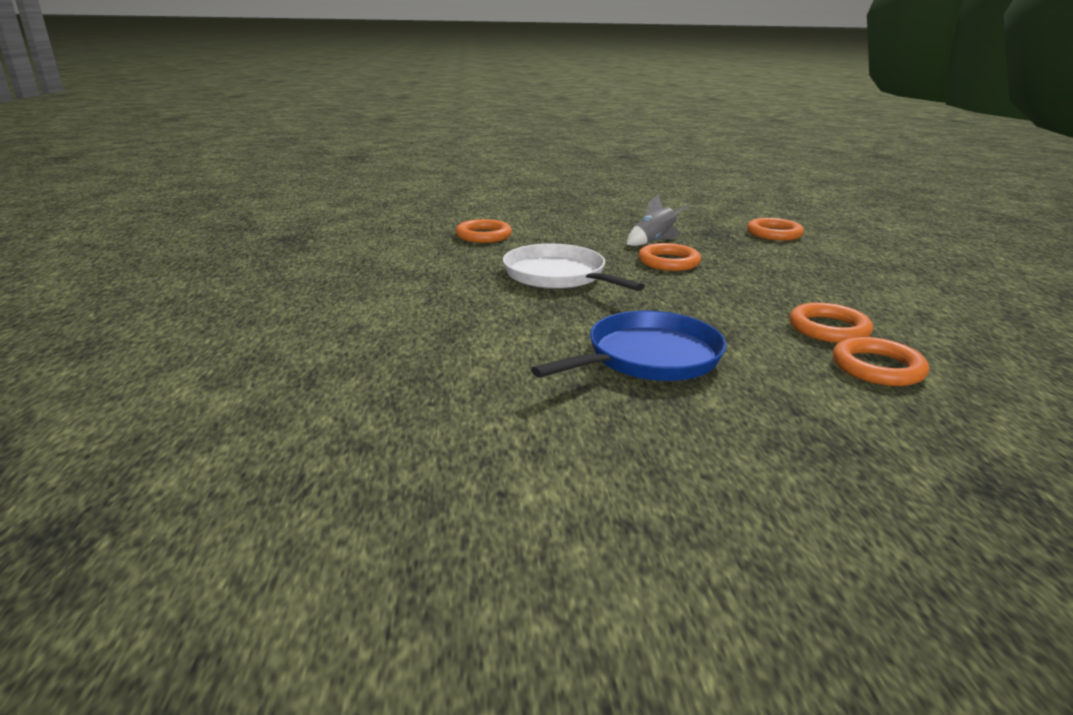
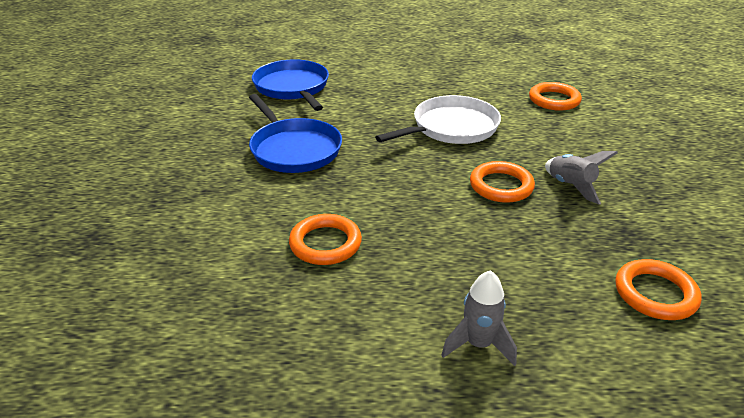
camera: 95 degrees right, 10 degrees up
(437, 374) = (292, 87): none -> blue pan
(877, 367) = (246, 246): orange ring -> none
(884, 277) = (478, 344): none -> grey rocket

